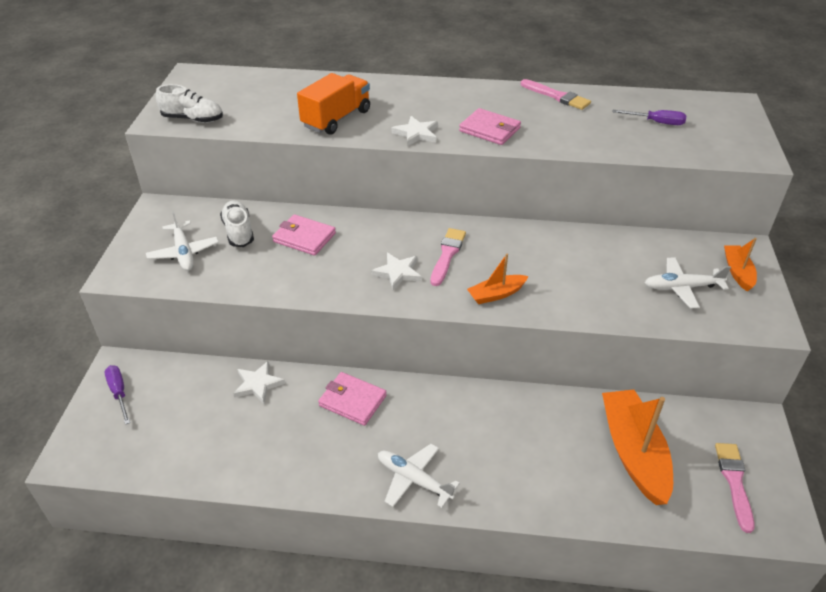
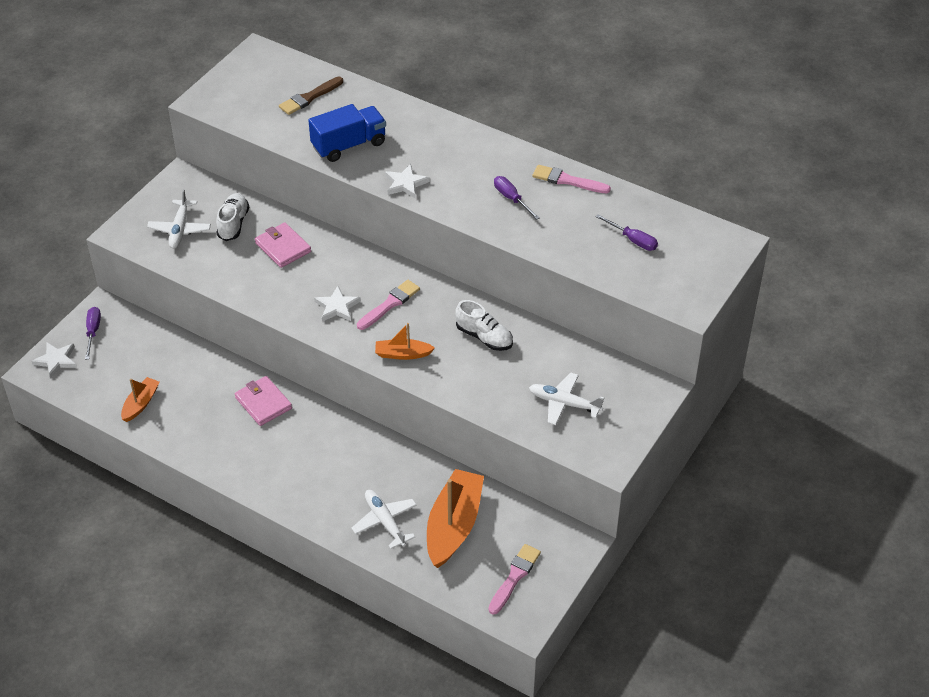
camera: 25 degrees right, 5 degrees up
(193, 119) = (229, 108): white shoe -> white shoe (484, 337)
(258, 384) = (199, 363): white star -> white star (56, 360)
(269, 94) = (309, 97): none -> brown brush
(336, 119) = (349, 145): orange truck -> blue truck
(414, 480) = (270, 480): white plane -> white plane (385, 522)
(489, 130) = (473, 199): pink wallet -> none
(523, 120) = (511, 199): none -> purple screwdriver
(557, 96) = (567, 180): pink brush -> pink brush turned 135 degrees clockwise
(737, 272) = (628, 407): orange boat -> orange boat (140, 404)

